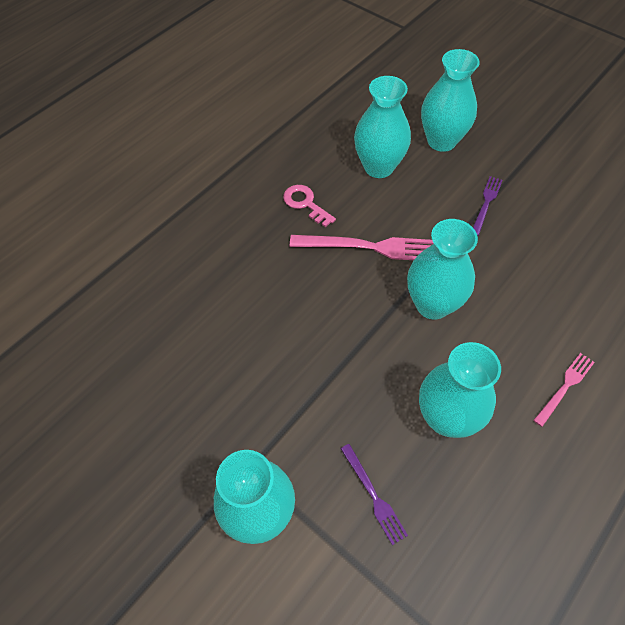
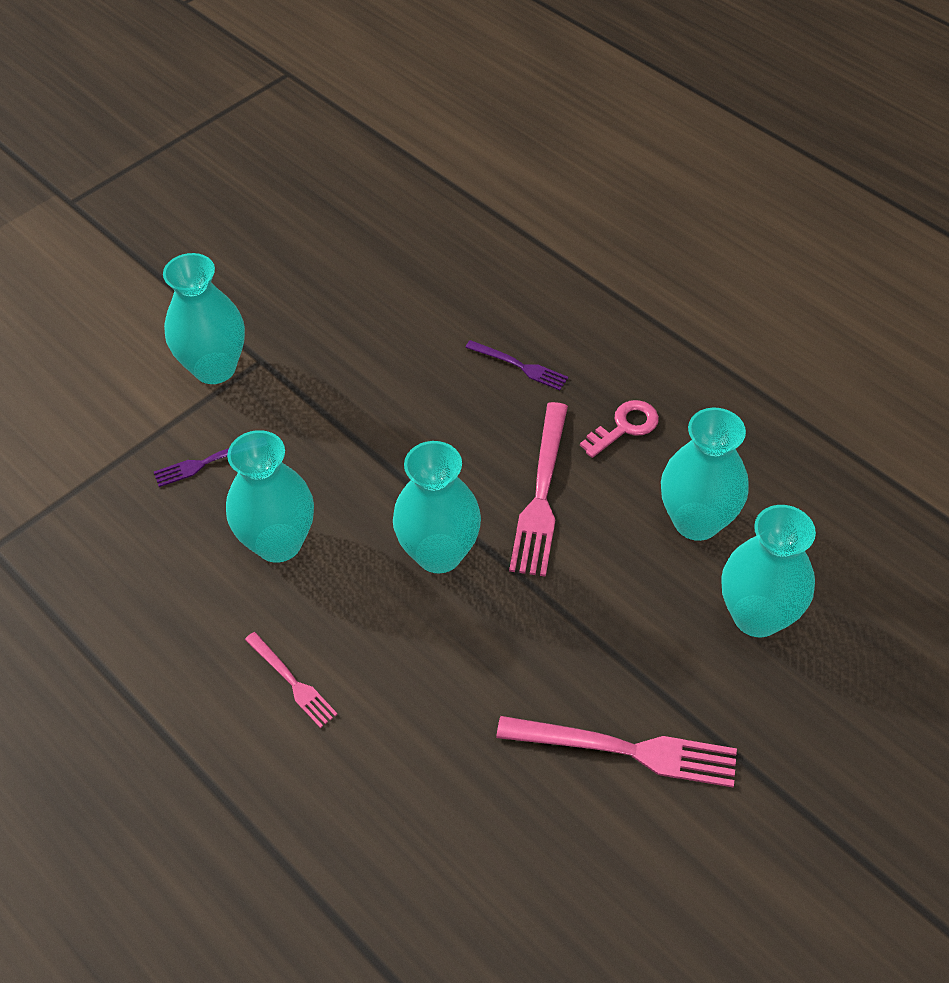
camera: 95 degrees right, 5 degrees down
(486, 203) = (616, 654): purple fork -> purple fork (519, 366)
(549, 198) = (625, 750): none -> pink fork

